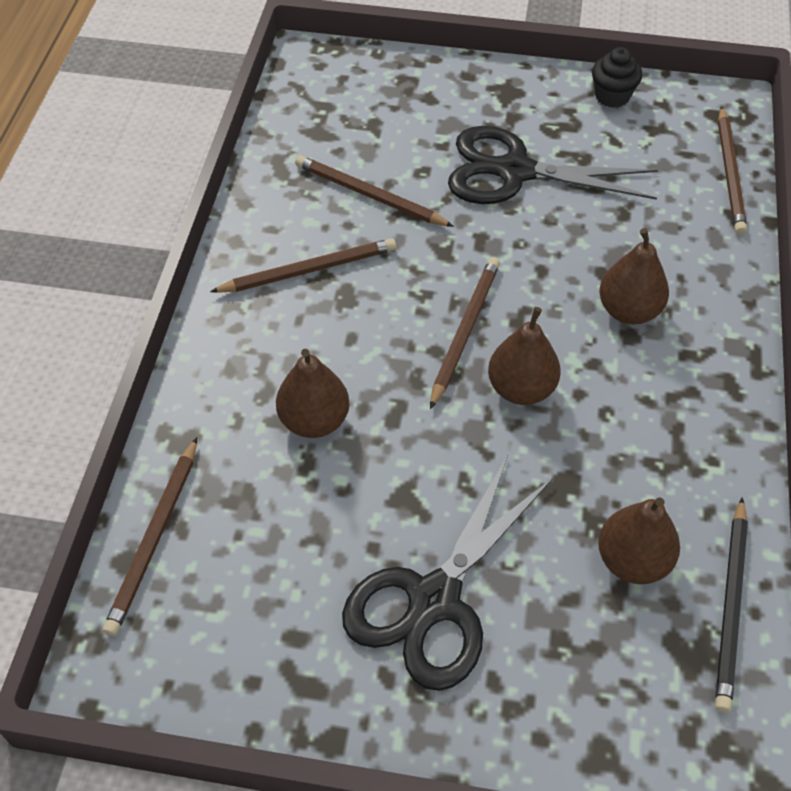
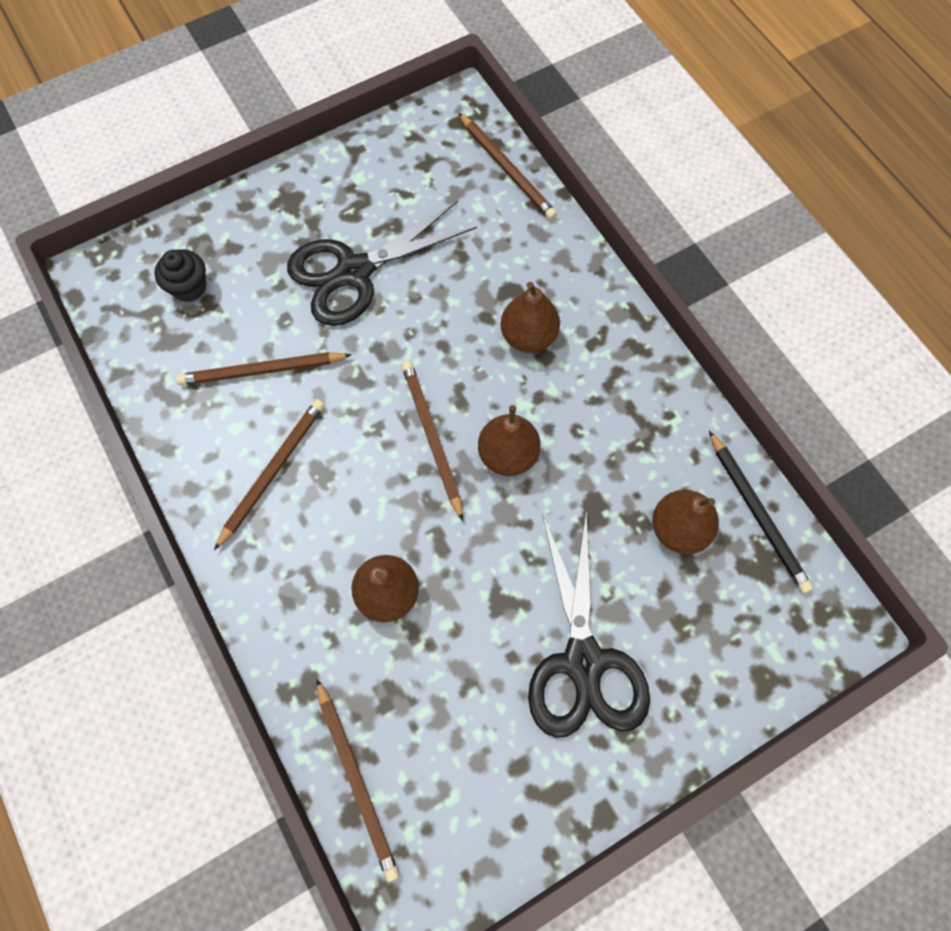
camera: 40 degrees left, 15 degrees up
(612, 96) = (371, 153): black cupcake -> black cupcake (189, 287)

